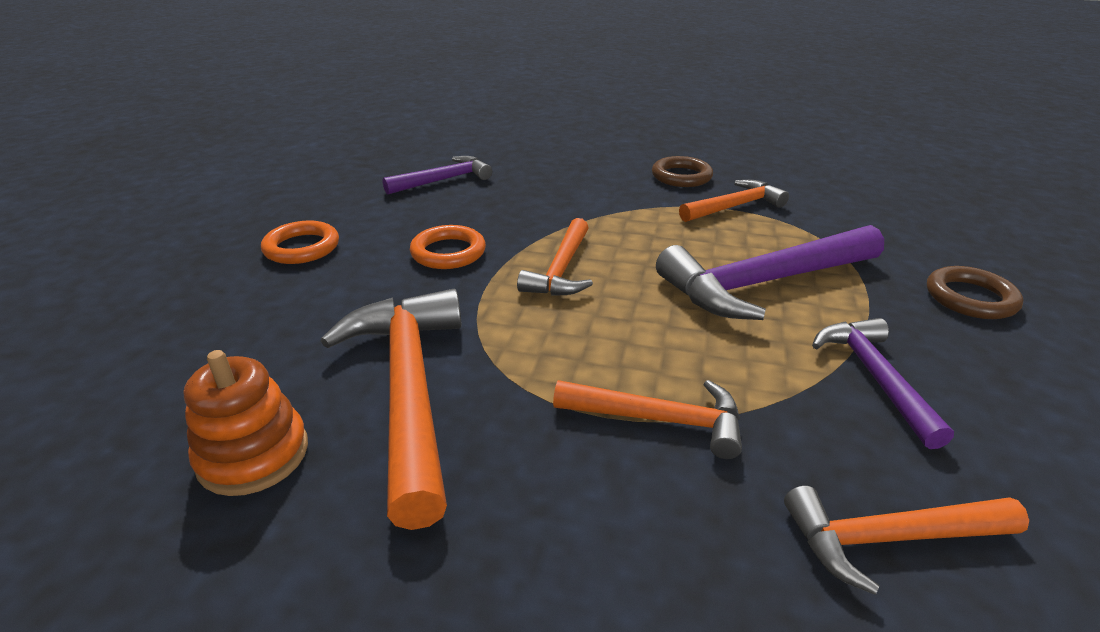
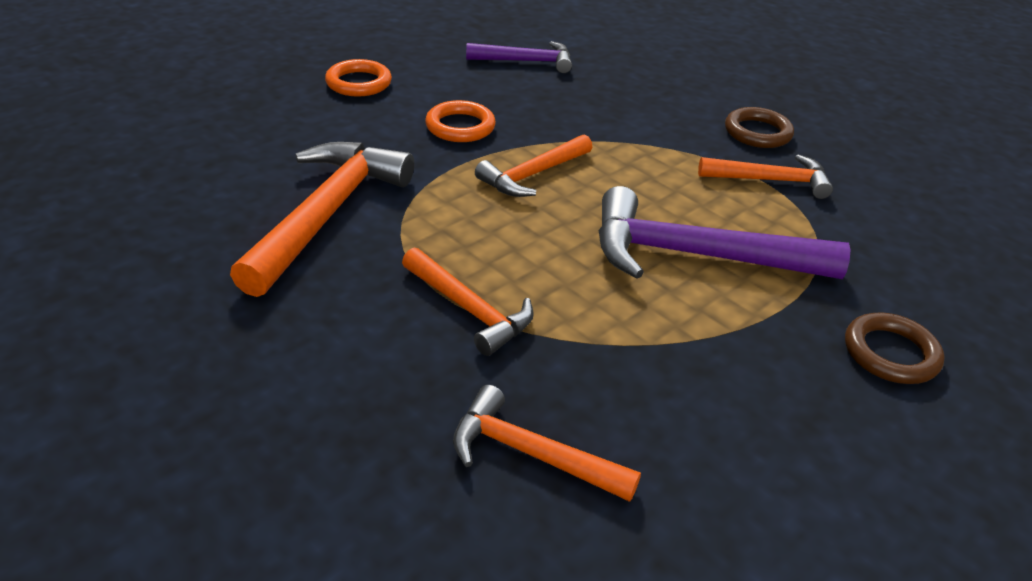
camera: 30 degrees right, 5 degrees up
(253, 455) = (203, 212): orange stacking toy -> none
(874, 377) = (684, 364): purple hammer -> none

